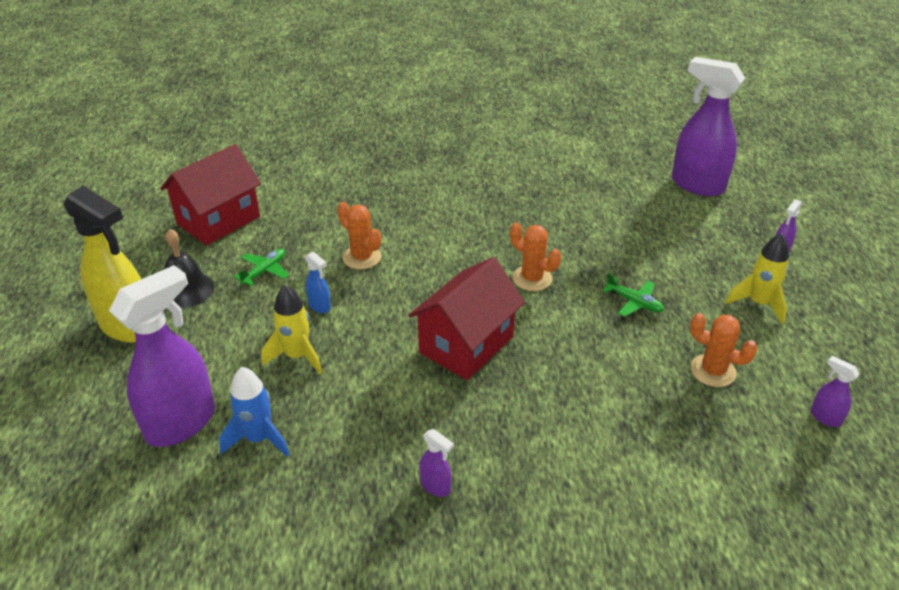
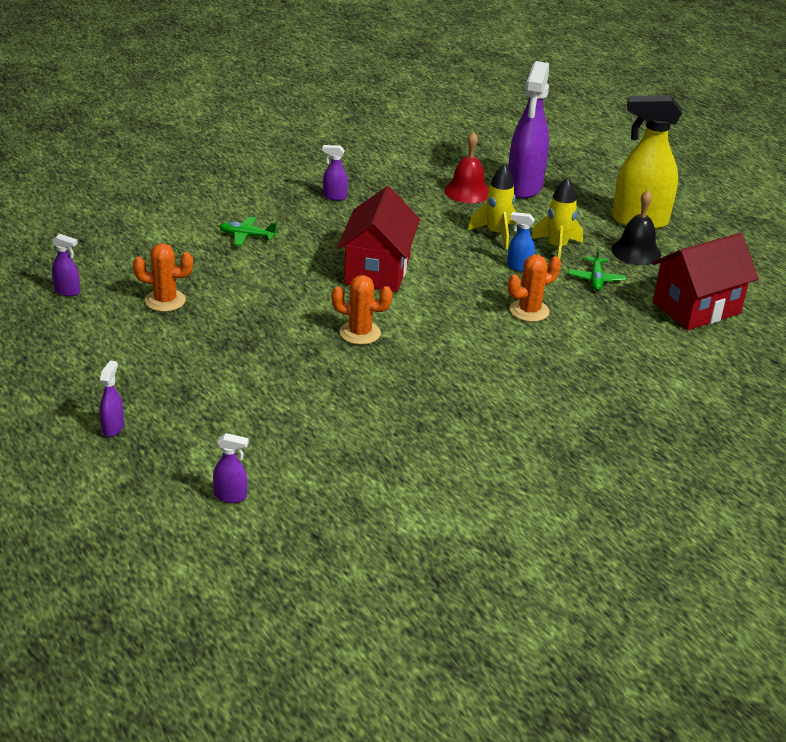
camera: 150 degrees right, 5 degrees down
(218, 220) = (696, 308): red house -> red house turned 45 degrees clockwise
(258, 438) = (467, 191): blue rocket -> red bell
(362, 257) = (529, 311): orange cactus -> orange cactus turned 45 degrees counterclockwise
(634, 302) = (253, 336): green plane -> green plane (246, 236)
(697, 185) = (231, 496): purple spray bottle -> purple spray bottle, size x0.42
(758, 303) = (131, 366): yellow rocket -> yellow rocket (557, 247)

